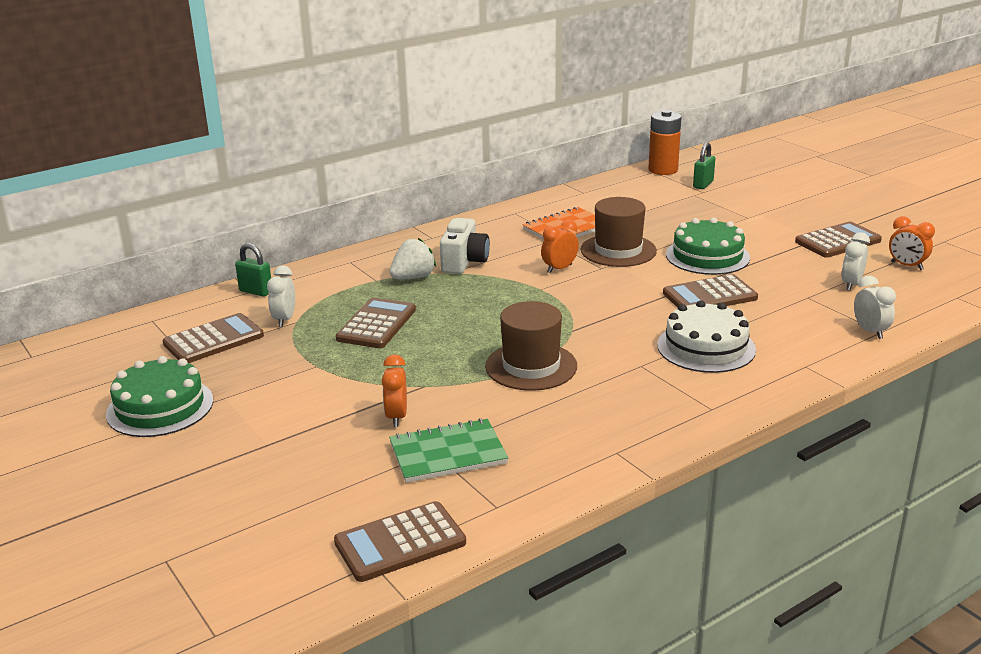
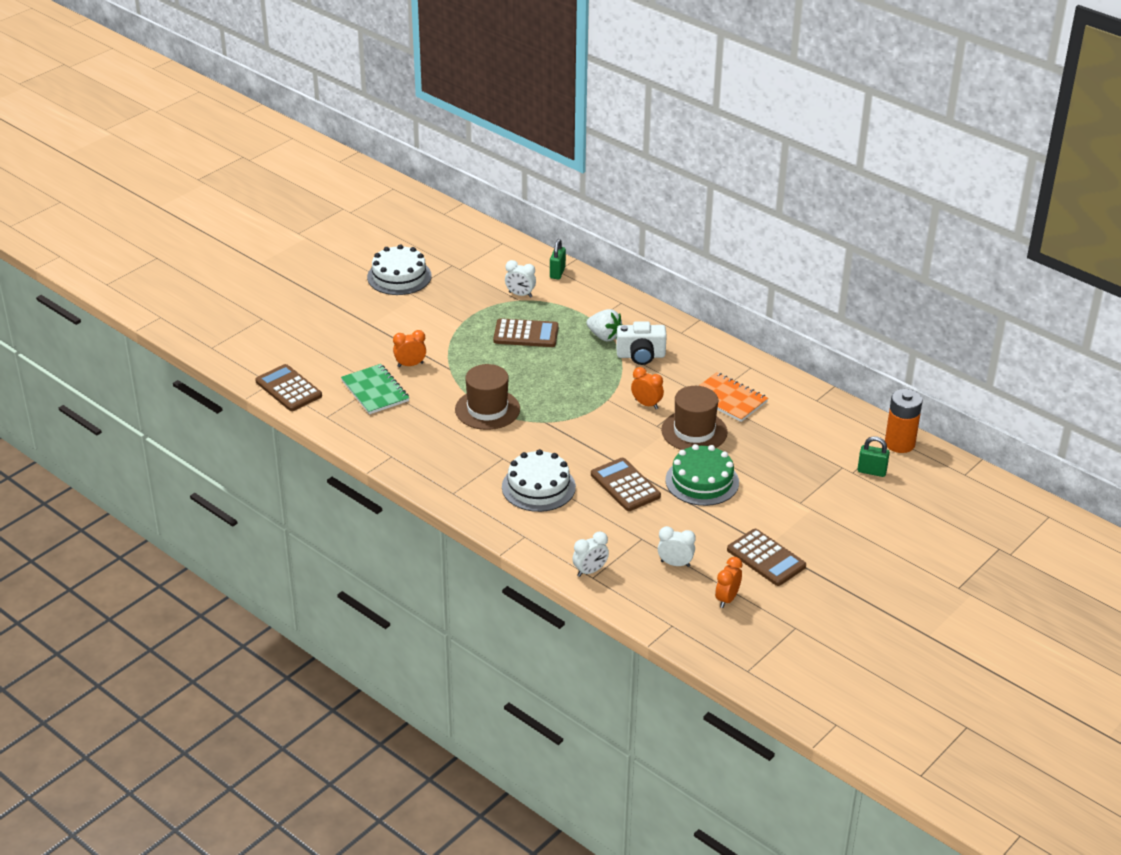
camera: 75 degrees right, 10 degrees up
(160, 407) = (399, 276): green cake -> white cake
(213, 340) = (484, 274): brown calculator -> none
(284, 319) = (520, 294): white clock -> white clock turned 150 degrees counterclockwise

